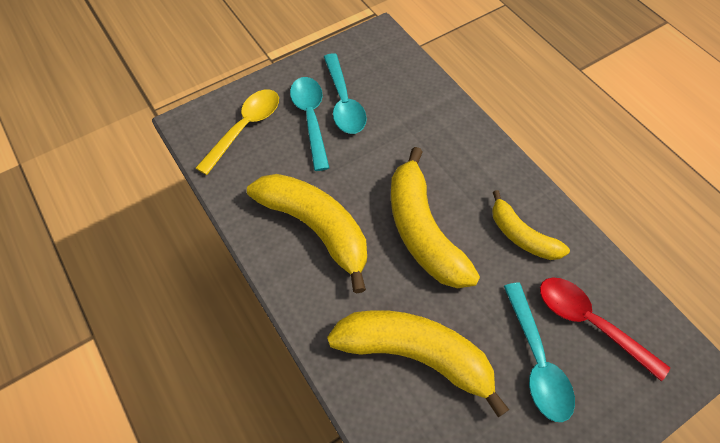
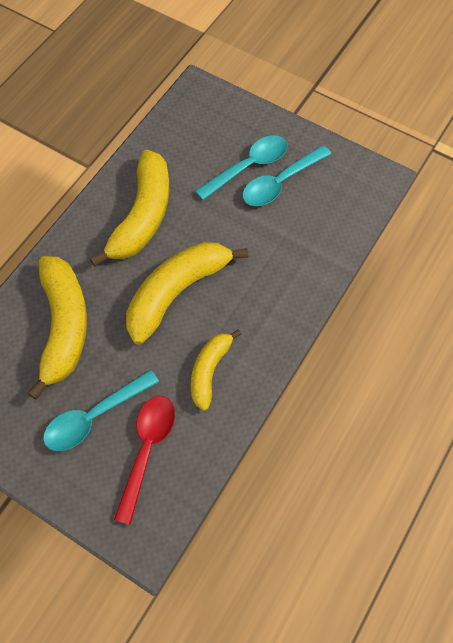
camera: 65 degrees right, 5 degrees up
(245, 128) = (213, 126): yellow spoon -> none

